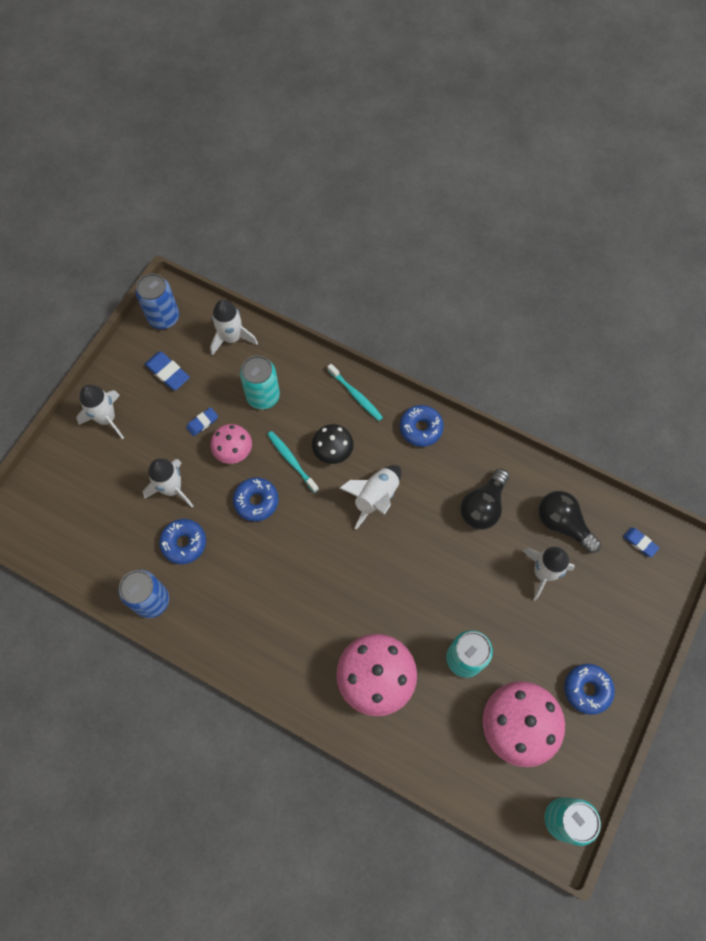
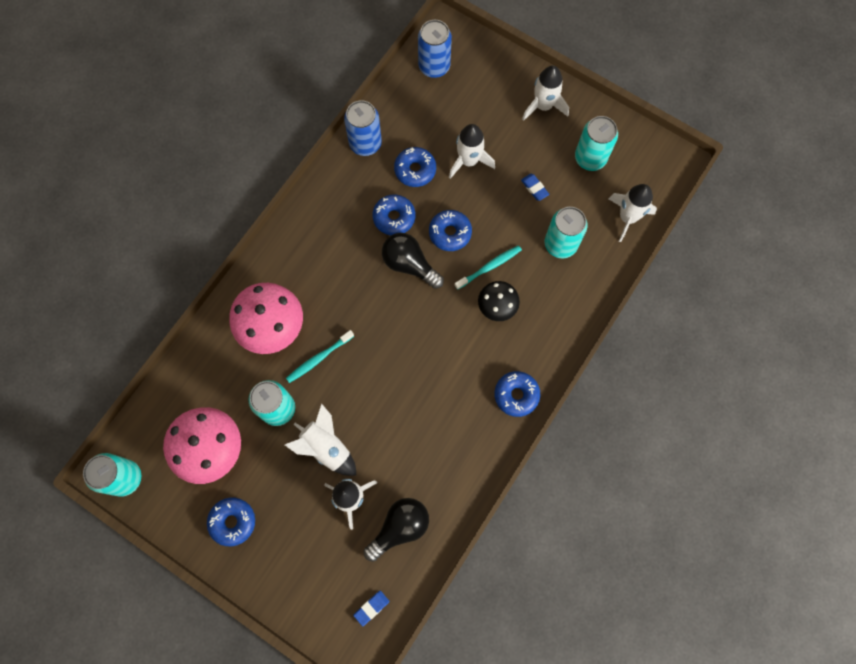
camera: 95 degrees right, 5 degrees up
(163, 317) = (652, 155): blue can -> blue can (434, 66)
(167, 372) = (590, 158): blue eraser -> turquoise can
(233, 450) = (503, 215): pink mushroom -> none
(241, 560) = (394, 218): none -> blue donut
(356, 395) = (557, 333): turquoise toothbrush -> turquoise toothbrush (319, 358)
(375, 497) = (445, 343): white rocket -> white rocket (326, 447)
(483, 506) = (426, 448): black light bulb -> black light bulb (409, 264)

